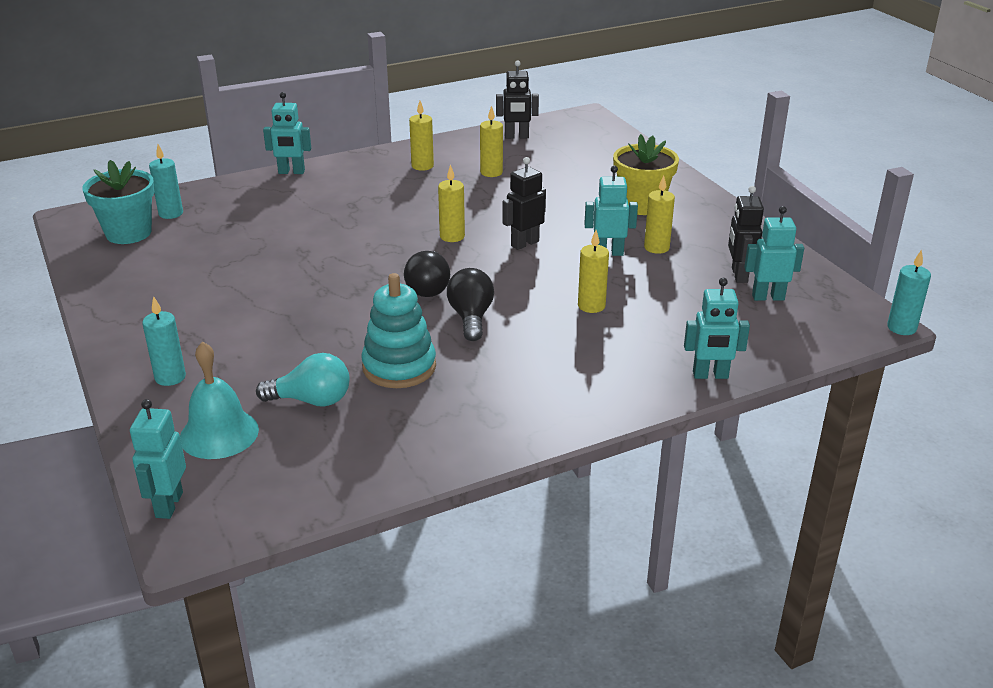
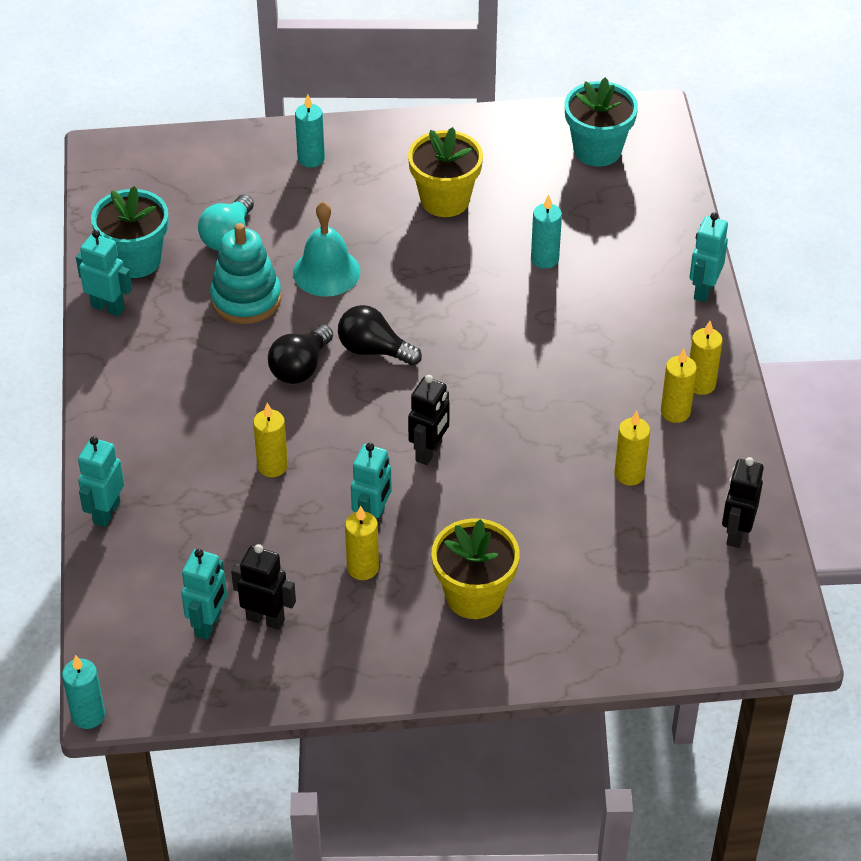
camera: 110 degrees right, 15 degrees up
(168, 505) = (144, 145): turquoise robot -> turquoise robot (108, 307)
(171, 213) = (631, 183): turquoise candle -> turquoise candle (544, 259)
(216, 291) = (445, 200): none -> yellow flower pot
(219, 433) = (214, 179): turquoise bell -> turquoise bell (326, 272)
(373, 453) = (136, 260): none -> turquoise flower pot
(452, 236) = (475, 394): yellow candle -> yellow candle (701, 384)
(471, 318) = (300, 367): black light bulb -> black light bulb turned 105 degrees clockwise
(524, 243) = (429, 452): black robot -> black robot turned 45 degrees clockwise

